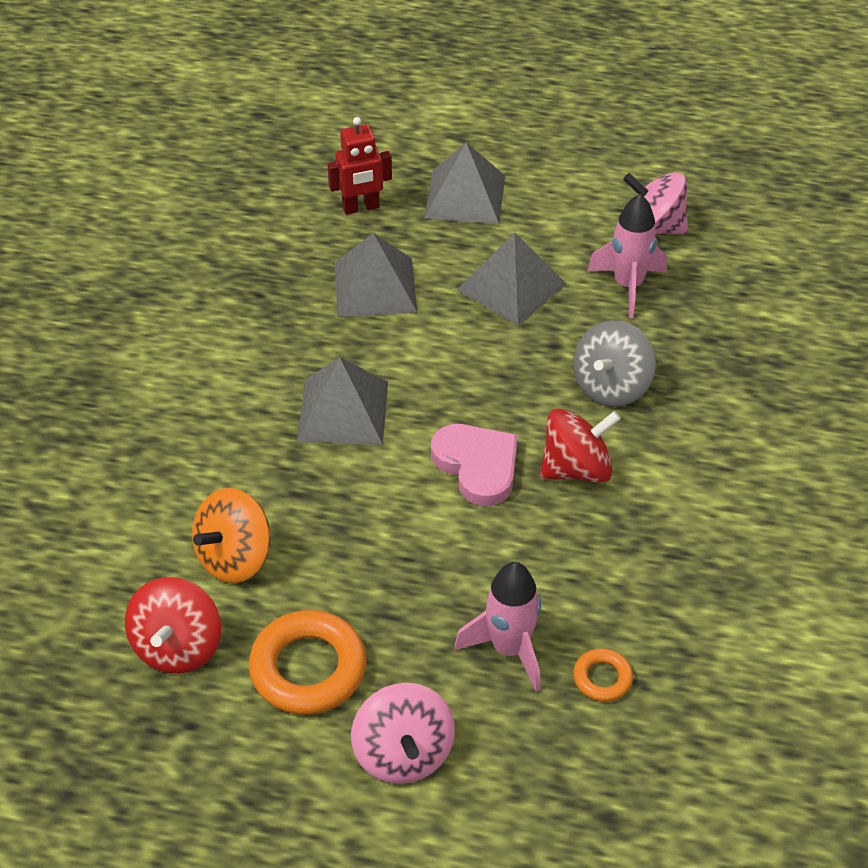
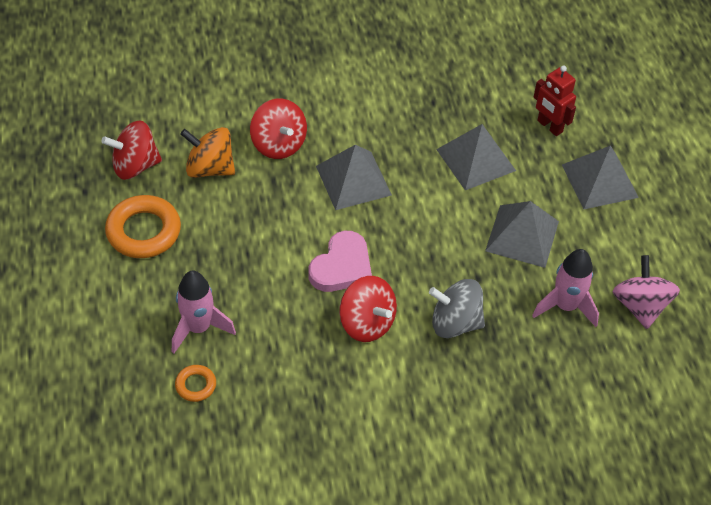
camera: 65 degrees right, 5 degrees up
(236, 469) = (278, 144): none -> red spinning top
(403, 754) = (101, 297): pink spinning top -> none

